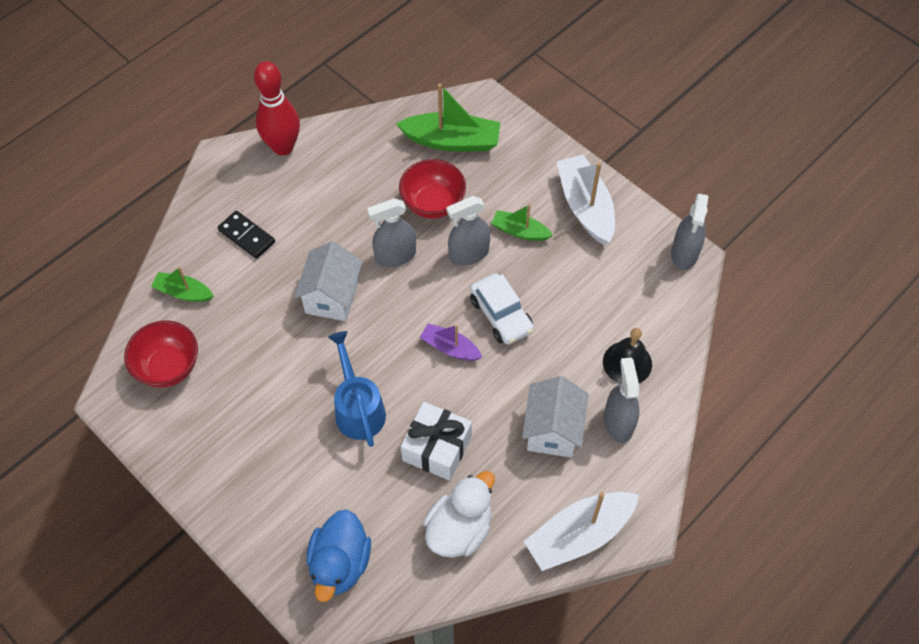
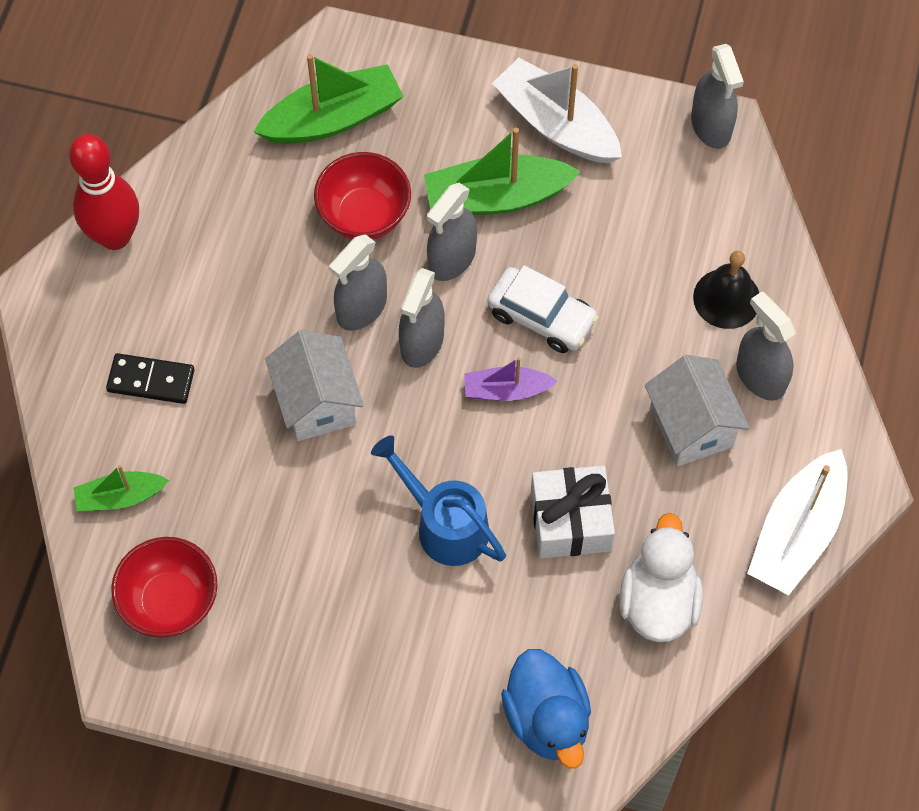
camera: 30 degrees left, 5 degrees up
(418, 293) = (422, 342): none -> grey spray bottle
(520, 231) = (496, 197): green boat -> green boat, size x1.74

